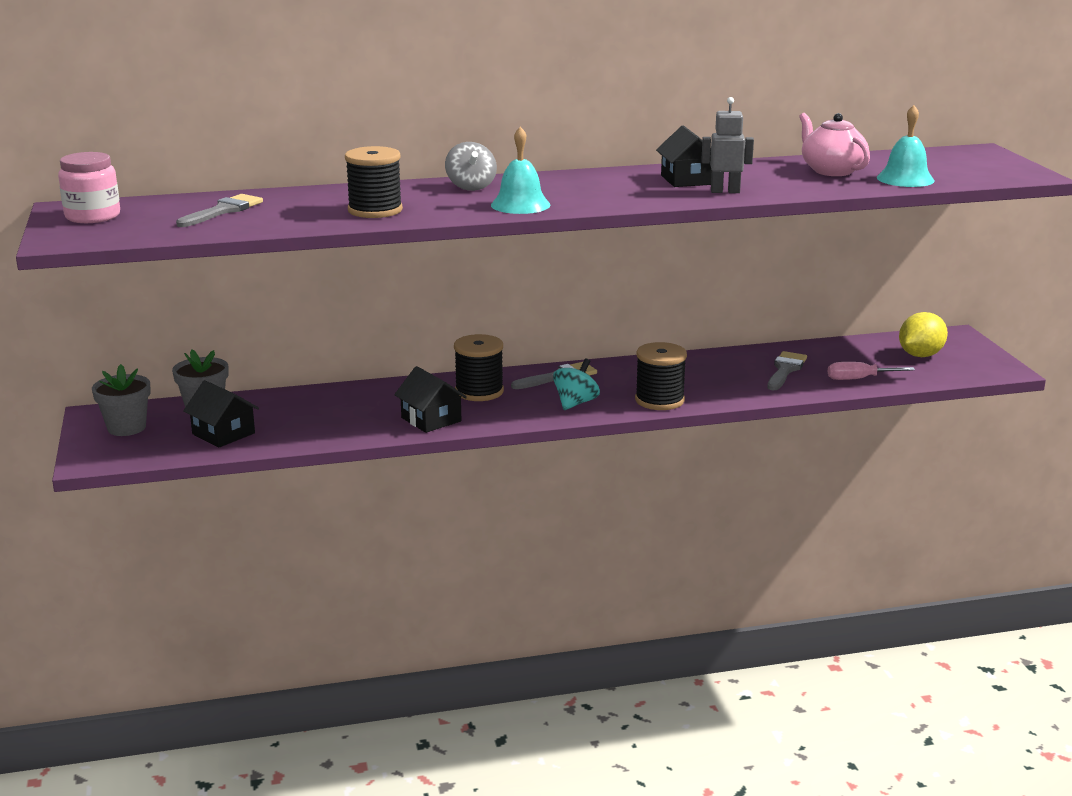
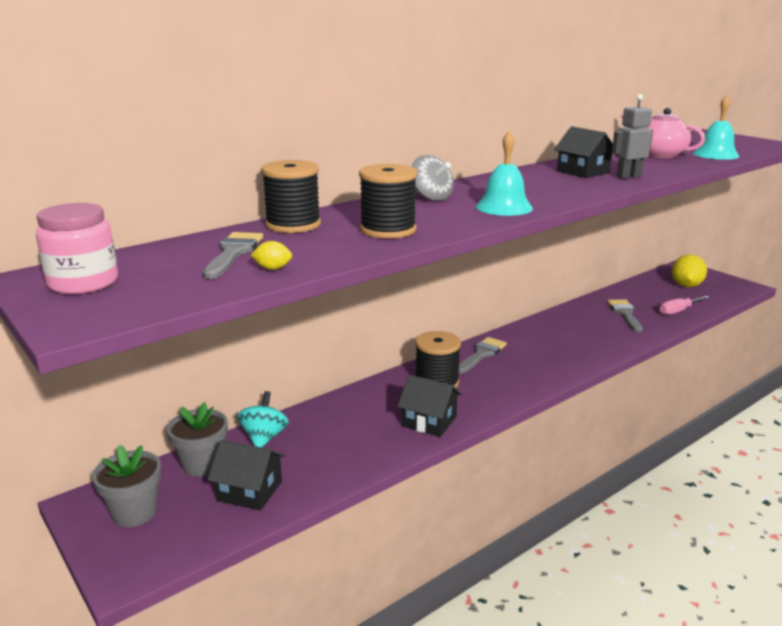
camera: 25 degrees left, 0 degrees up
(233, 226) = (273, 268): none -> yellow lemon
(575, 403) = (523, 376): turquoise spinning top -> turquoise spinning top (264, 437)
(659, 400) = (579, 358): black spool -> black spool (293, 225)

